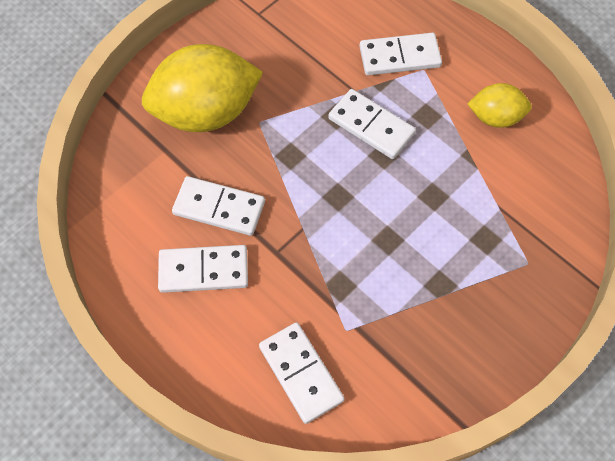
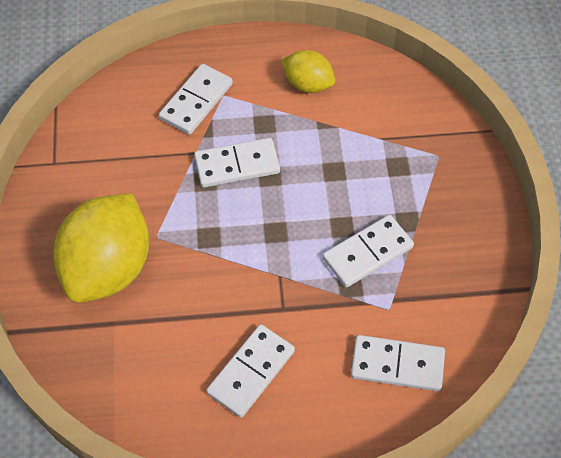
camera: 50 degrees left, 5 degrees down
(219, 208) = (206, 321): white domino -> white domino (367, 253)
(495, 117) = (308, 84): yellow lemon -> yellow lemon turned 75 degrees clockwise

